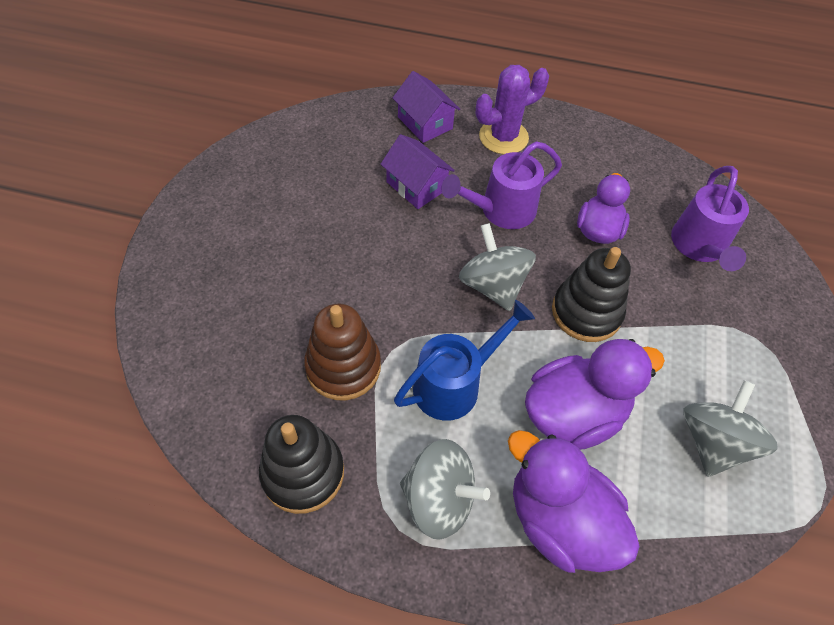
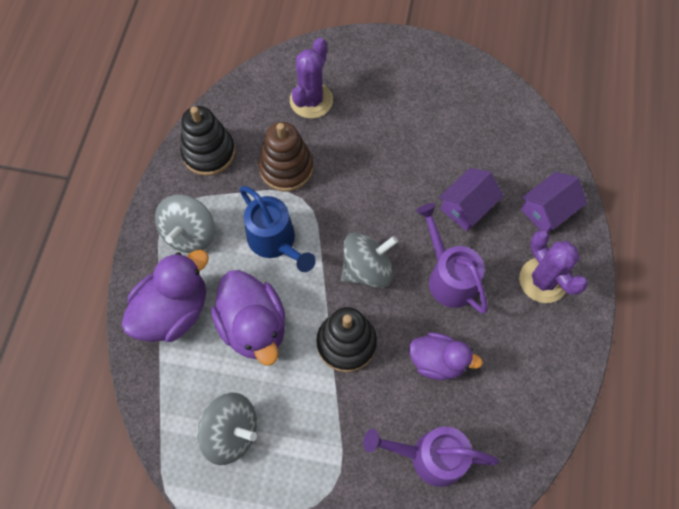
camera: 90 degrees right, 10 degrees up
(238, 331) = (311, 100): none -> purple cactus

